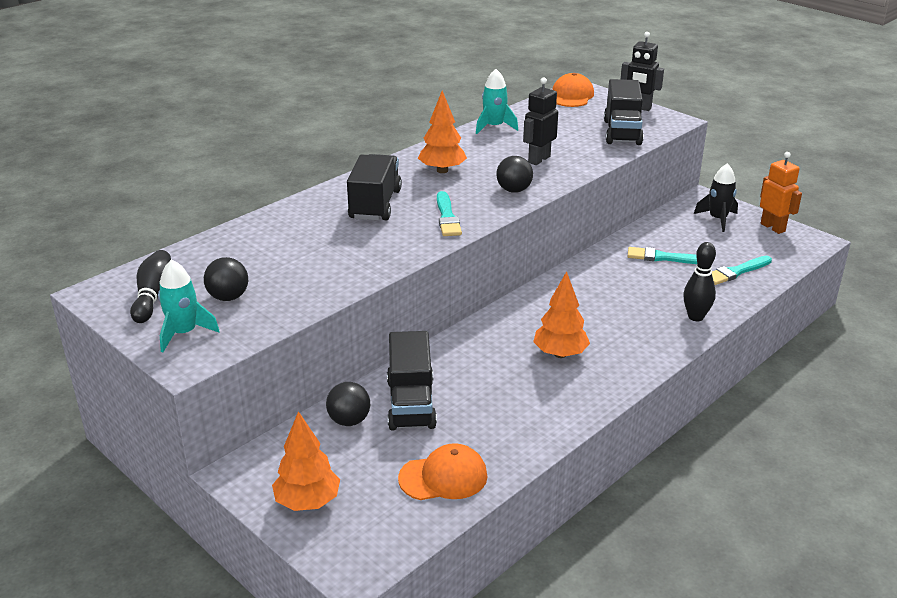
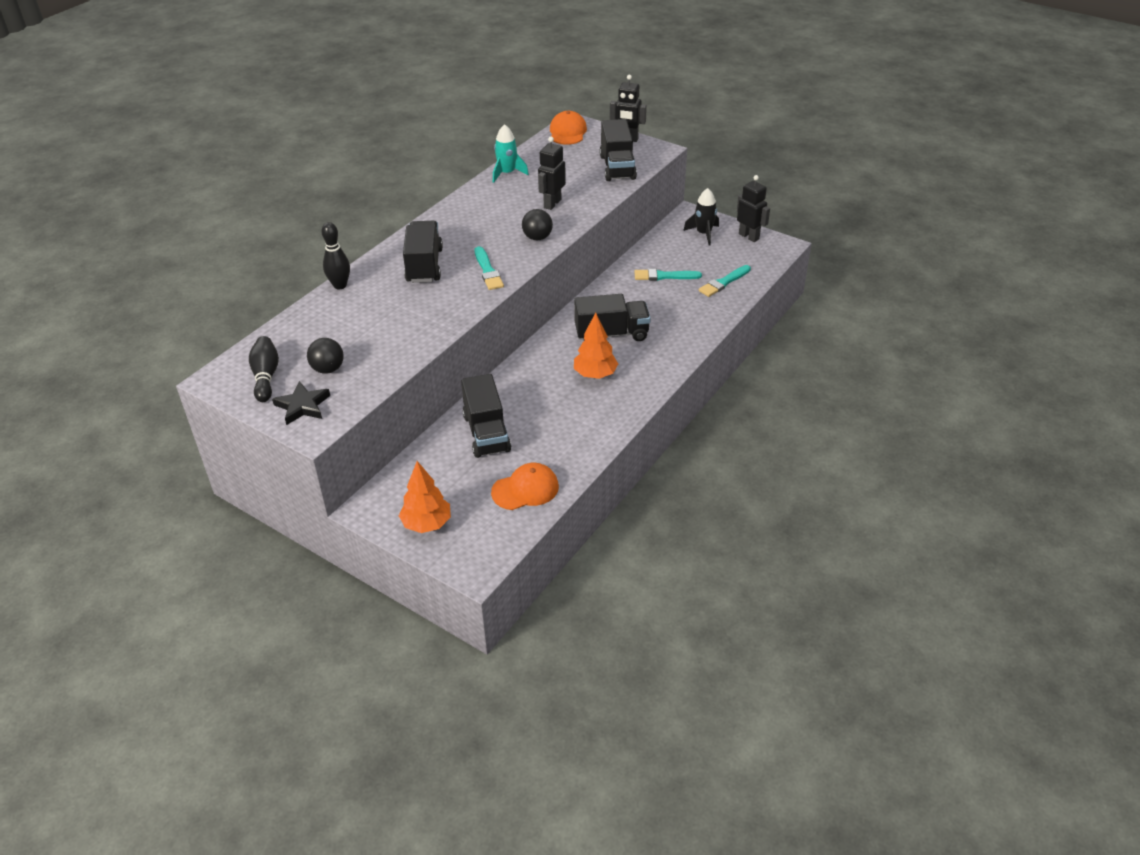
camera: 10 degrees left, 10 degrees up
(184, 333) = (302, 406): turquoise rocket -> black star
(349, 421) = (441, 454): black ball -> none
(442, 170) = (472, 224): orange tree -> none
(589, 312) = (611, 334): none -> black truck
(695, 317) = (696, 328): black bowling pin -> black bowling pin (340, 285)
(773, 227) = (749, 236): orange robot -> black robot

